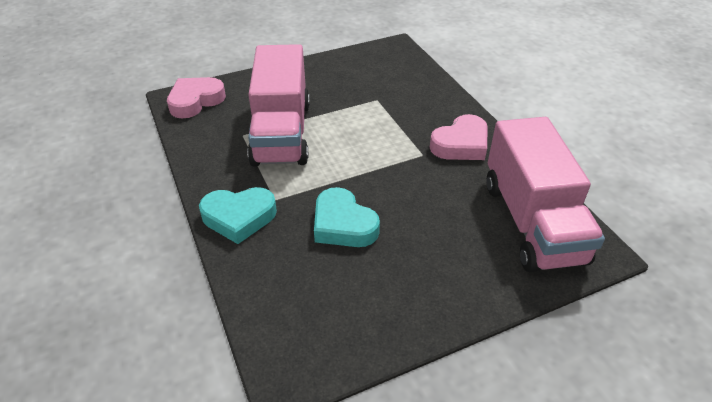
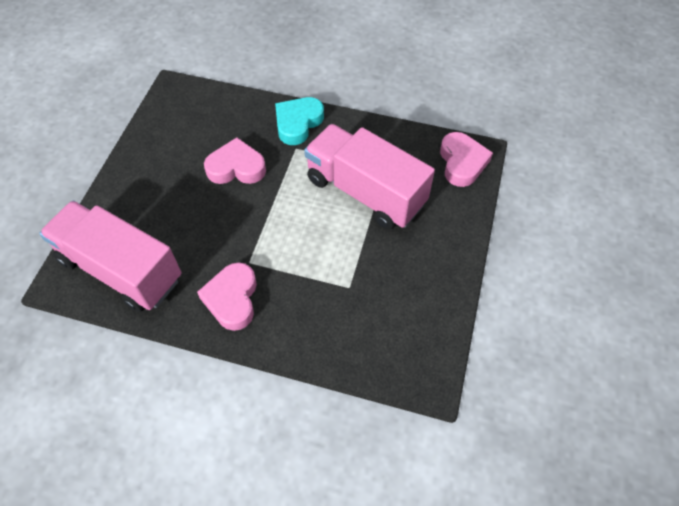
camera: 130 degrees right, 15 degrees up
(343, 224) = (236, 167): turquoise heart -> pink heart

